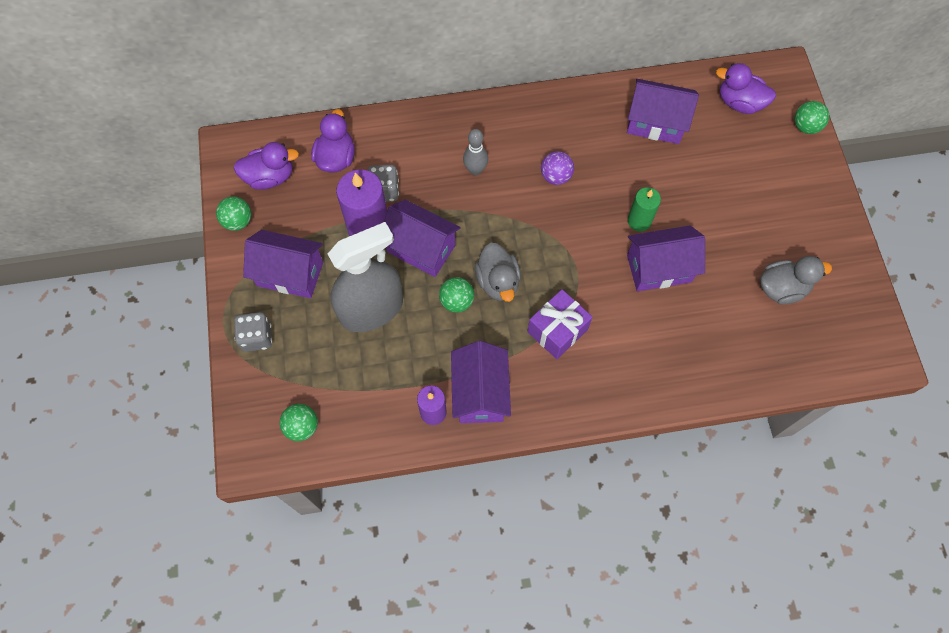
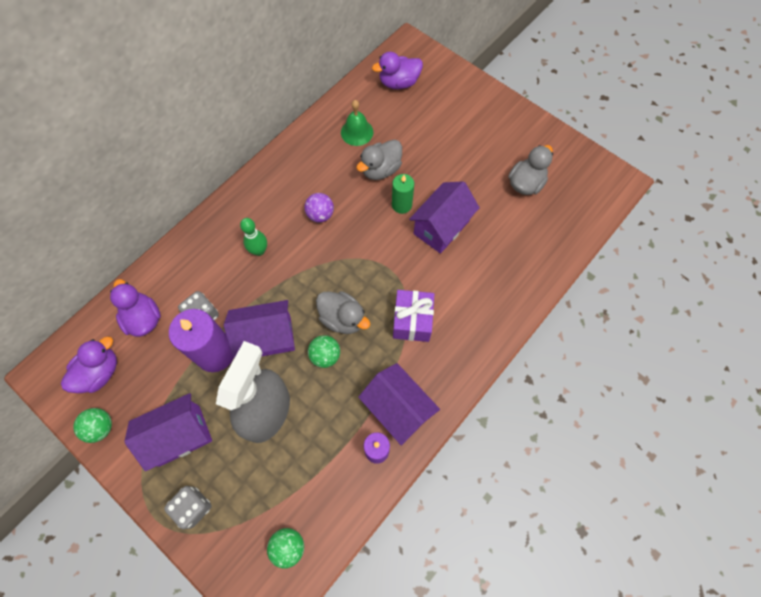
camera: 40 degrees left, 0 degrees up
(475, 170) = (259, 251): grey bowling pin -> green bowling pin
(647, 174) = (380, 170): none -> grey duck
(655, 123) = (357, 132): purple house -> green bell
(805, 126) = (451, 71): green ball -> none

